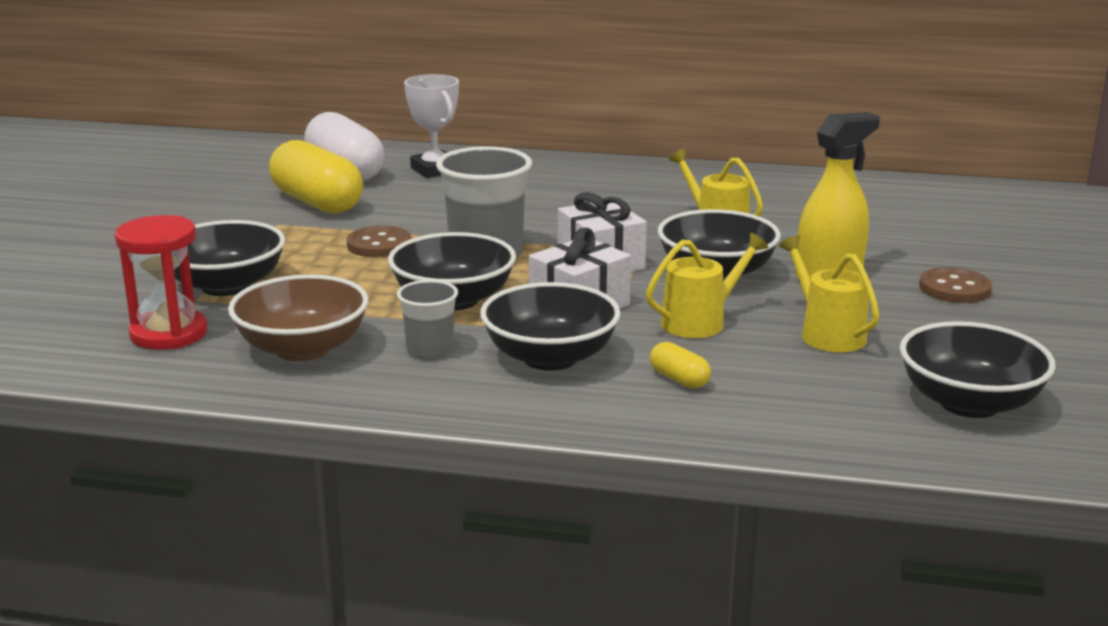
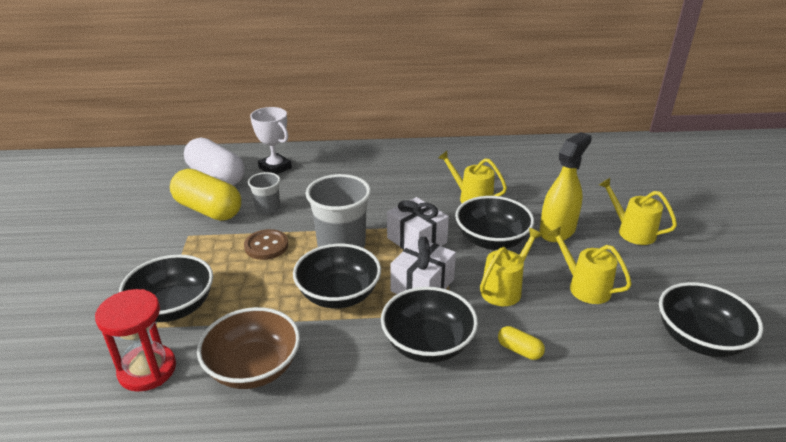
camera: 15 degrees left, 10 degrees up
(430, 349) = (344, 351): grey cup -> grey cup (268, 208)
(954, 288) = (632, 231): brown button -> yellow watering can

